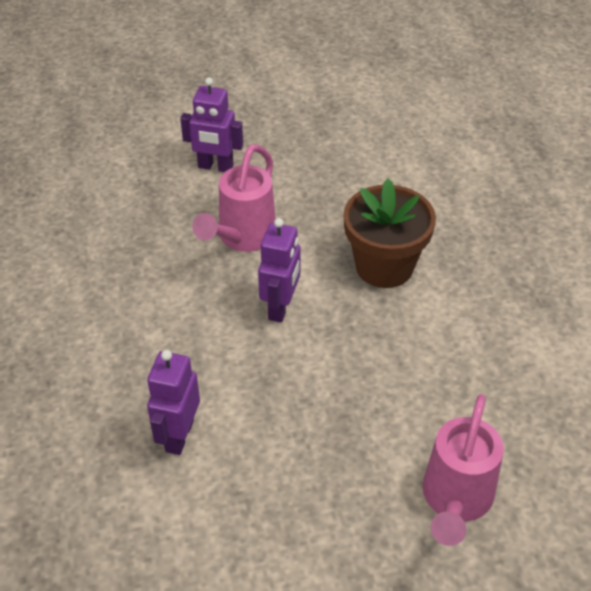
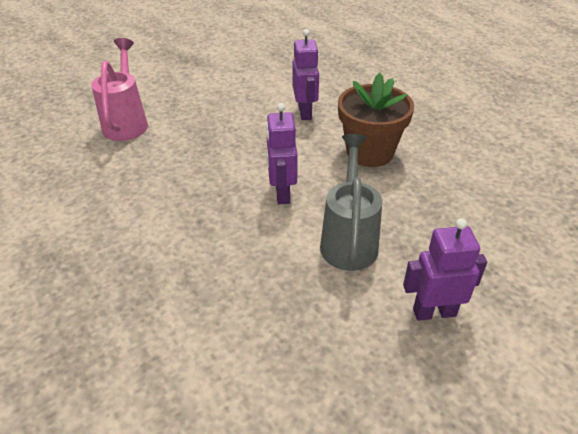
camera: 160 degrees right, 5 degrees down
(242, 238) = (349, 239): pink watering can -> grey watering can
(384, 266) = (205, 249): brown flower pot -> brown flower pot (369, 152)

